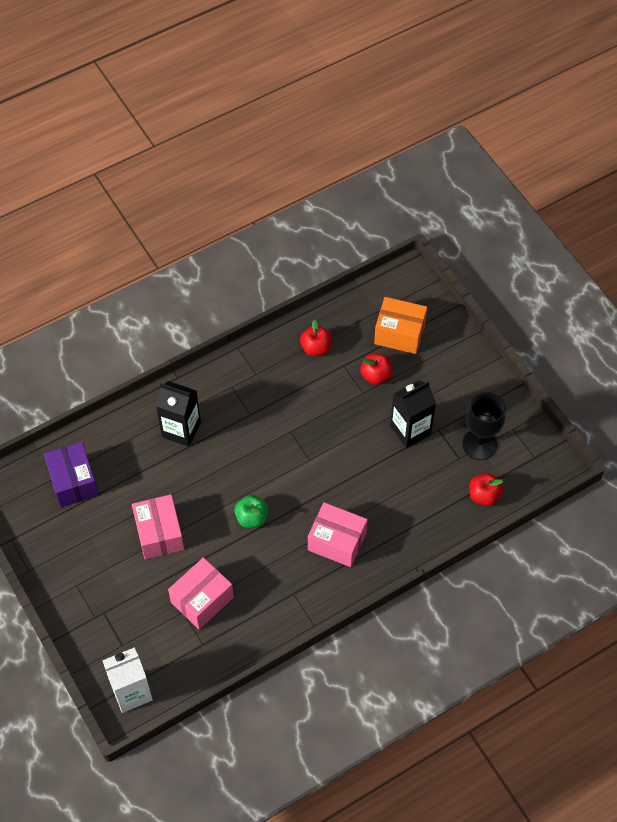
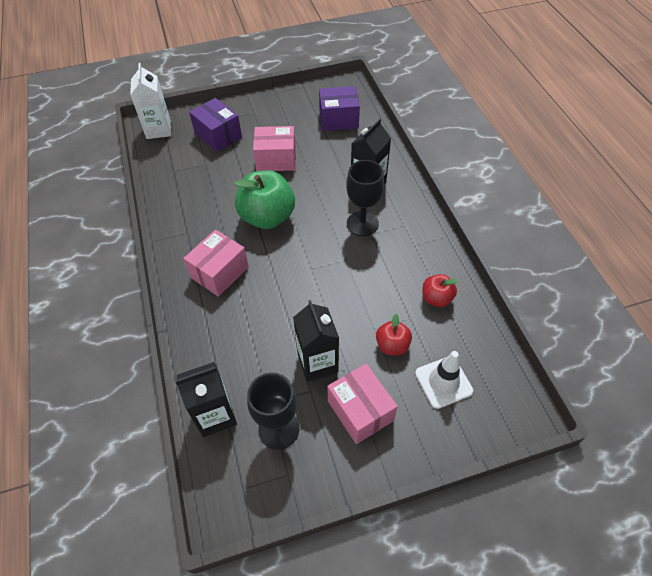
camera: 105 degrees right, 5 degrees down
(129, 613) = (218, 135): none -> purple box
(202, 600) = (209, 175): pink box -> pink box (360, 411)
(239, 425) = (362, 223): none -> black goblet
(252, 518) = (267, 217): green apple -> green apple, size x1.93
(399, 334) = (443, 382): orange box -> white traffic cone
(484, 496) = (215, 415): red apple -> black carton

